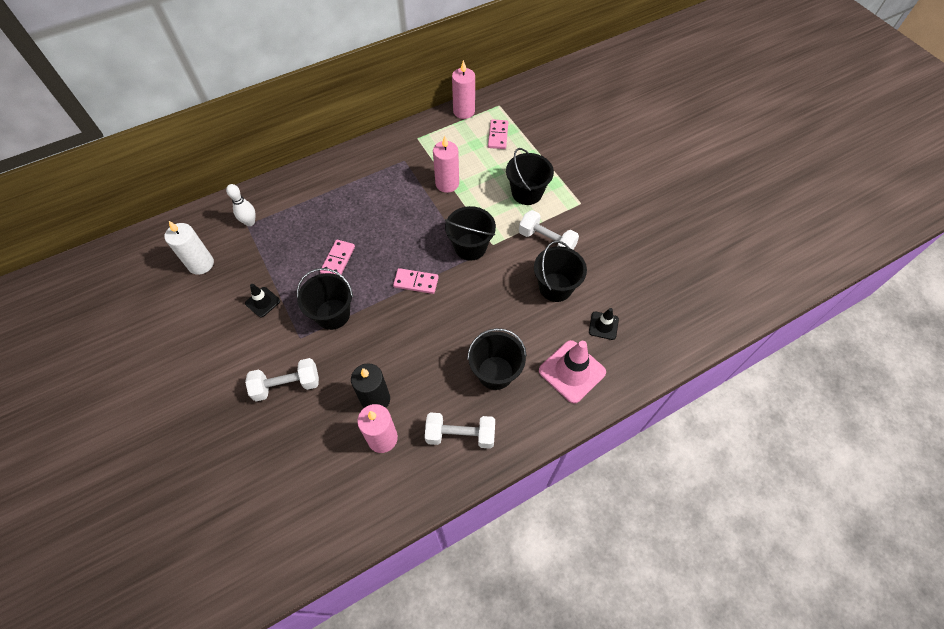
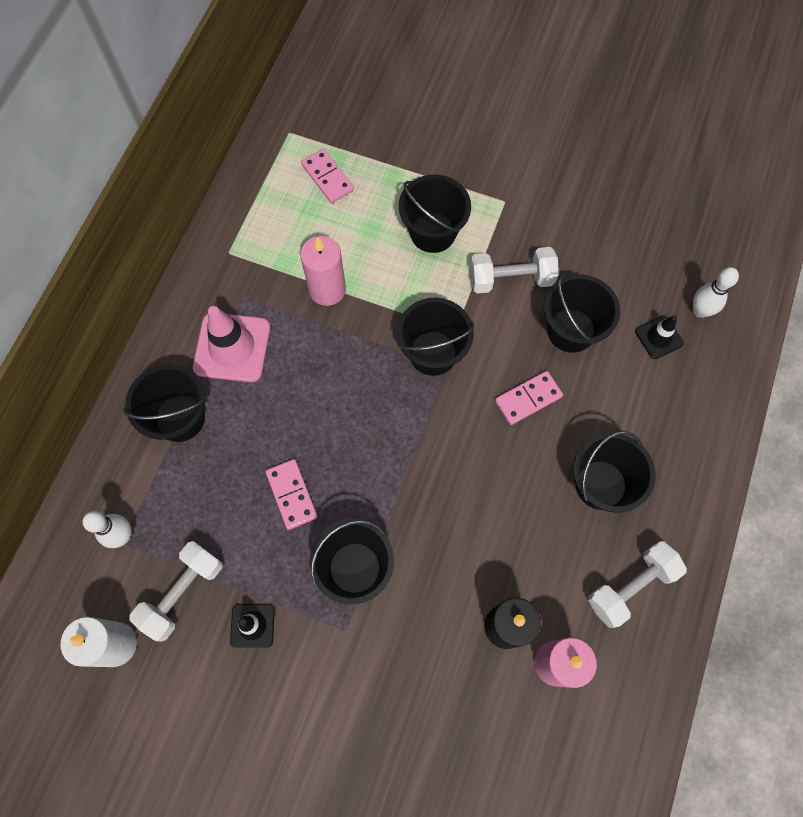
camera: 40 degrees left, 10 degrees up
(287, 385) = (389, 699): white dumbbell -> white dumbbell (182, 593)
(324, 192) = (180, 418): none -> black bucket
(416, 282) = (413, 447): pink domino -> pink domino (528, 399)
(464, 111) = (252, 172): pink candle -> none
(572, 371) = (674, 417): pink traffic cone -> pink traffic cone (232, 347)
(642, 330) = (700, 311): none -> white bowling pin

